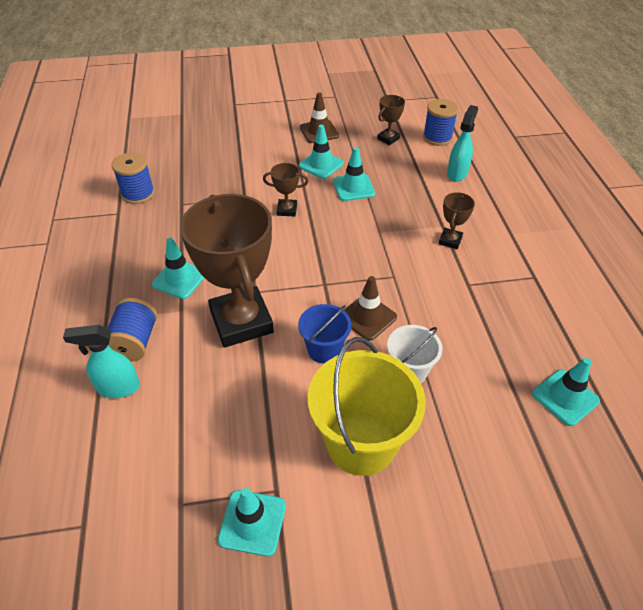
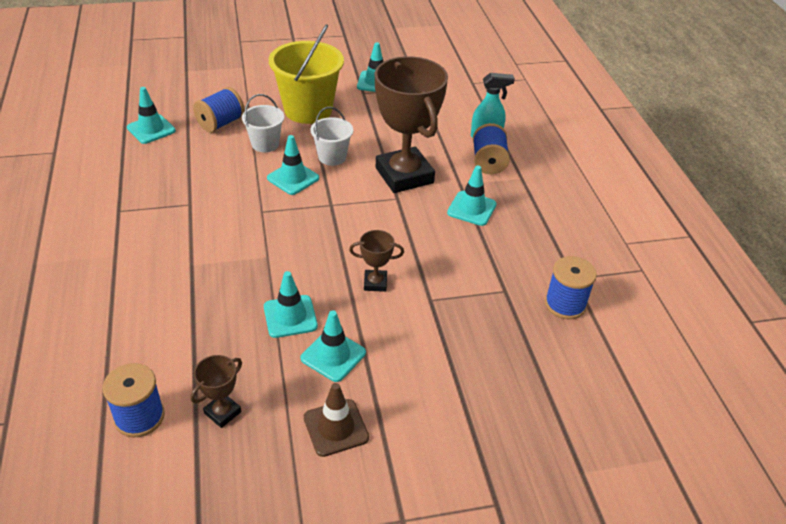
camera: 175 degrees right, 5 degrees down
(324, 349) = (332, 157): blue bucket -> white bucket
(367, 317) = (293, 178): brown traffic cone -> turquoise traffic cone
(450, 240) = (189, 246): brown trophy -> none
(457, 173) = (139, 342): turquoise spray bottle -> none
(478, 410) = (220, 123): none -> blue spool

